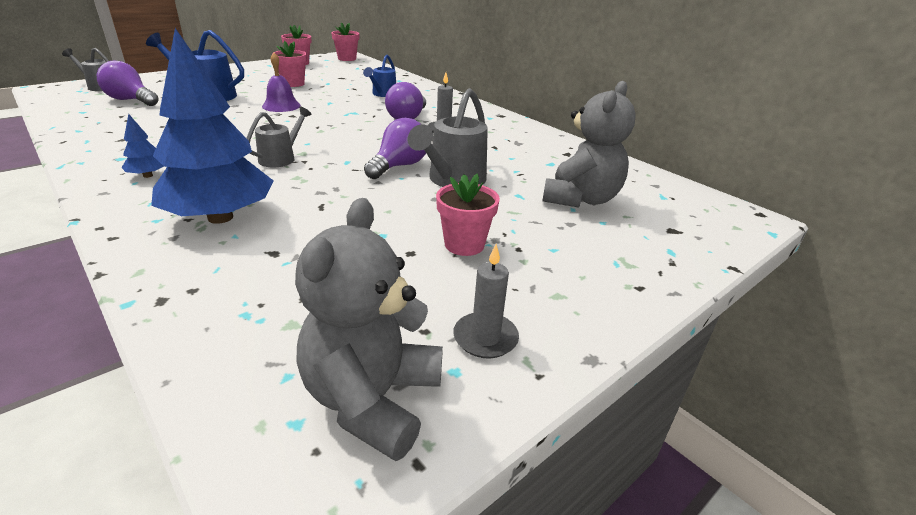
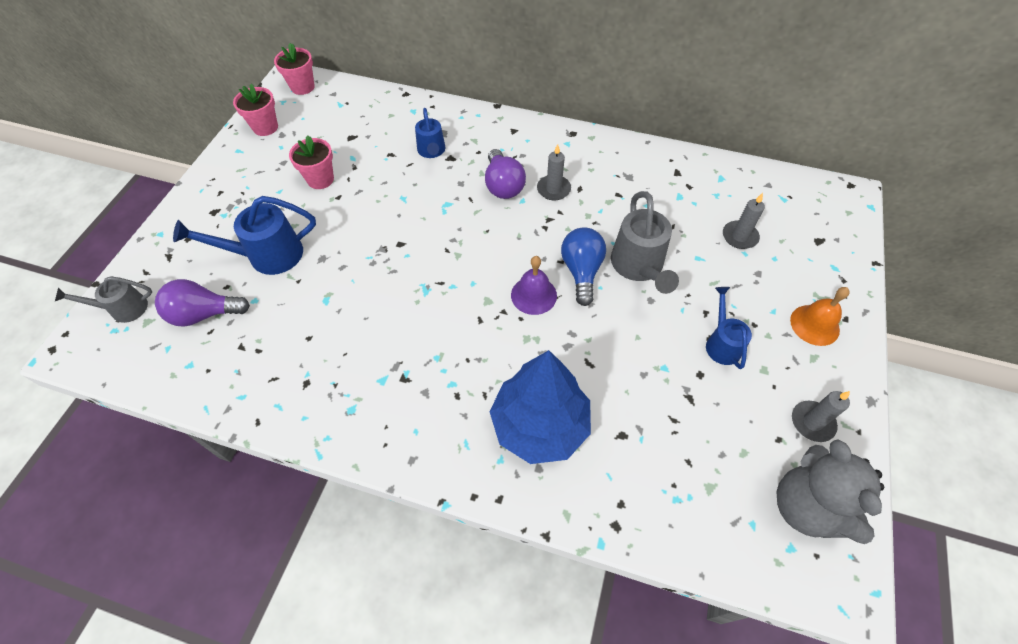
camera: 30 degrees left, 25 degrees up
(148, 175) = (412, 415): blue tree -> none
(281, 106) = (367, 232): purple bell -> purple bell (533, 295)
(281, 158) = (481, 319): grey watering can -> none
(399, 166) = (581, 271): purple light bulb -> blue light bulb
(464, 244) = (721, 343): pink flower pot -> blue watering can
(581, 199) = (739, 236): grey teddy bear -> grey candle
(591, 275) = (814, 325): none -> orange bell

